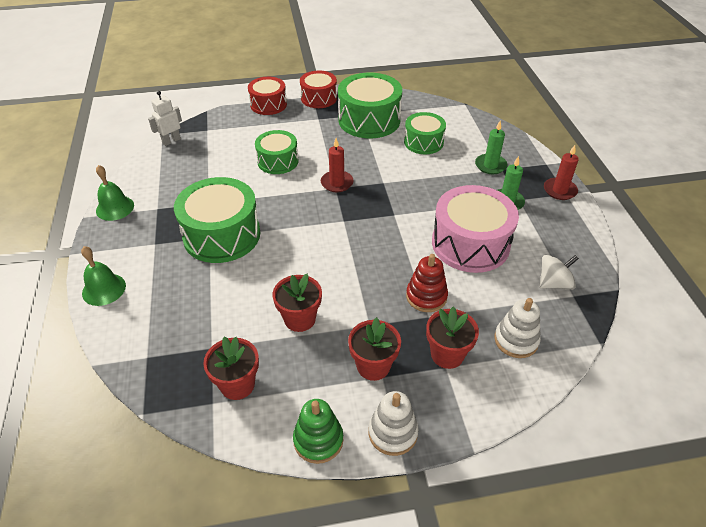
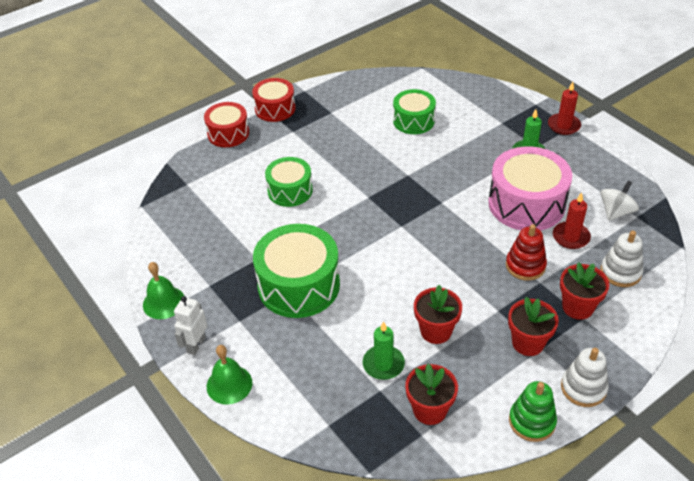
camera: 25 degrees left, 0 degrees up
(171, 141) = (158, 210): white robot -> white robot (196, 345)
(337, 183) = (365, 191): red candle -> red candle (571, 237)
(369, 120) = (344, 115): green drum -> none
(490, 165) = (490, 123): green candle -> green candle (383, 364)

